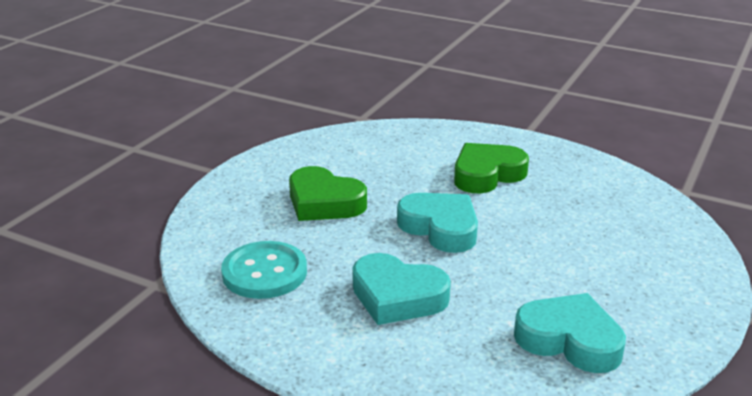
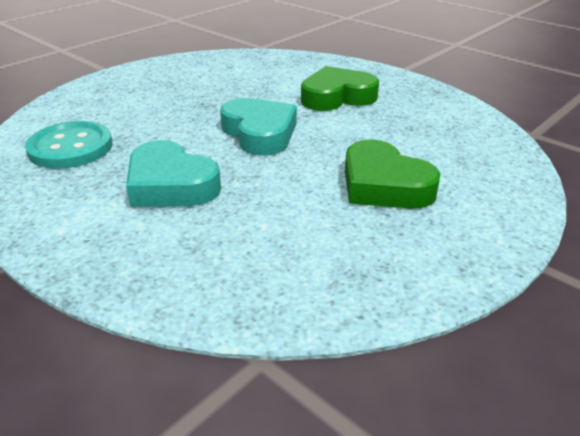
camera: 15 degrees right, 5 degrees up
(324, 202) = (172, 101): green heart -> green heart (384, 185)
(569, 340) = (314, 253): turquoise heart -> none

